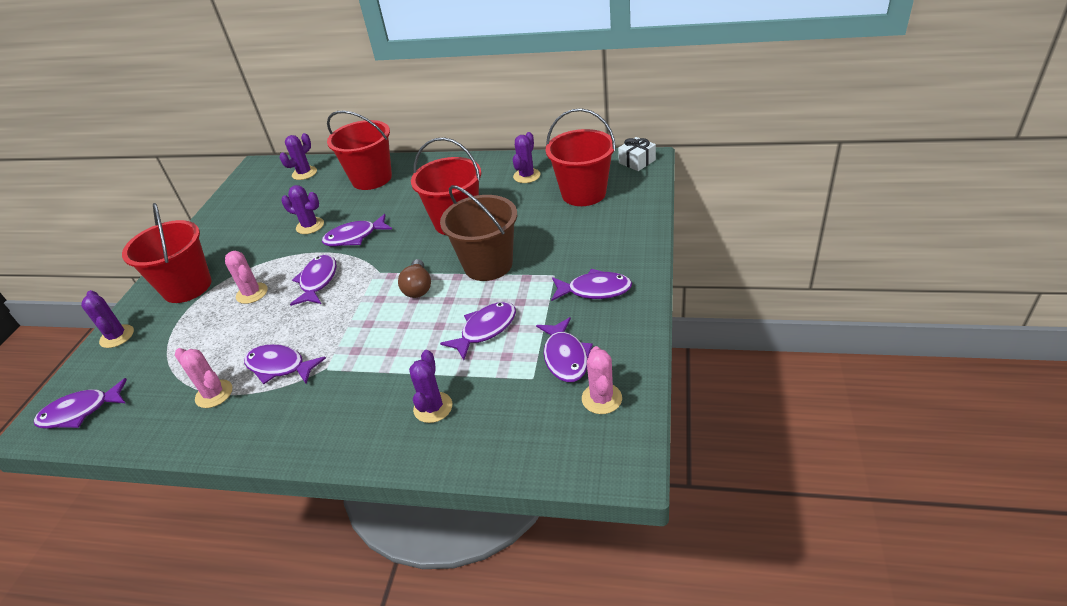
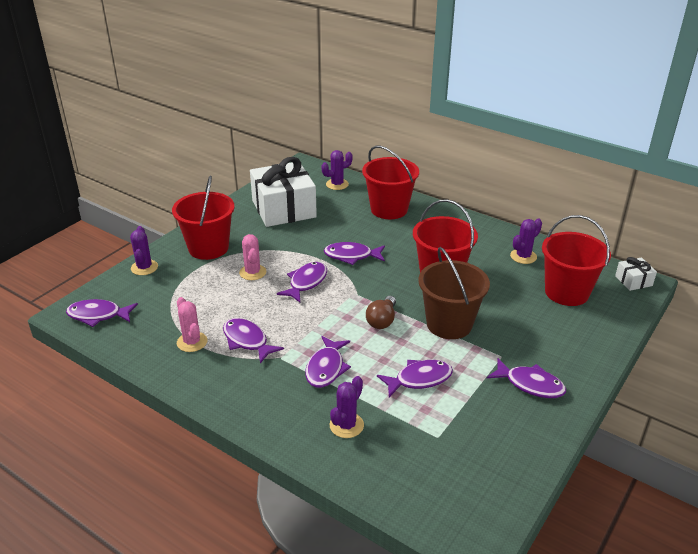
camera: 20 degrees right, 5 degrees down
(256, 217) = (283, 209): none -> white gift
(310, 226) = (321, 232): purple cactus -> none
(565, 357) = (474, 431): purple fish -> purple fish (326, 368)
(601, 398) = (487, 480): pink cactus -> none

